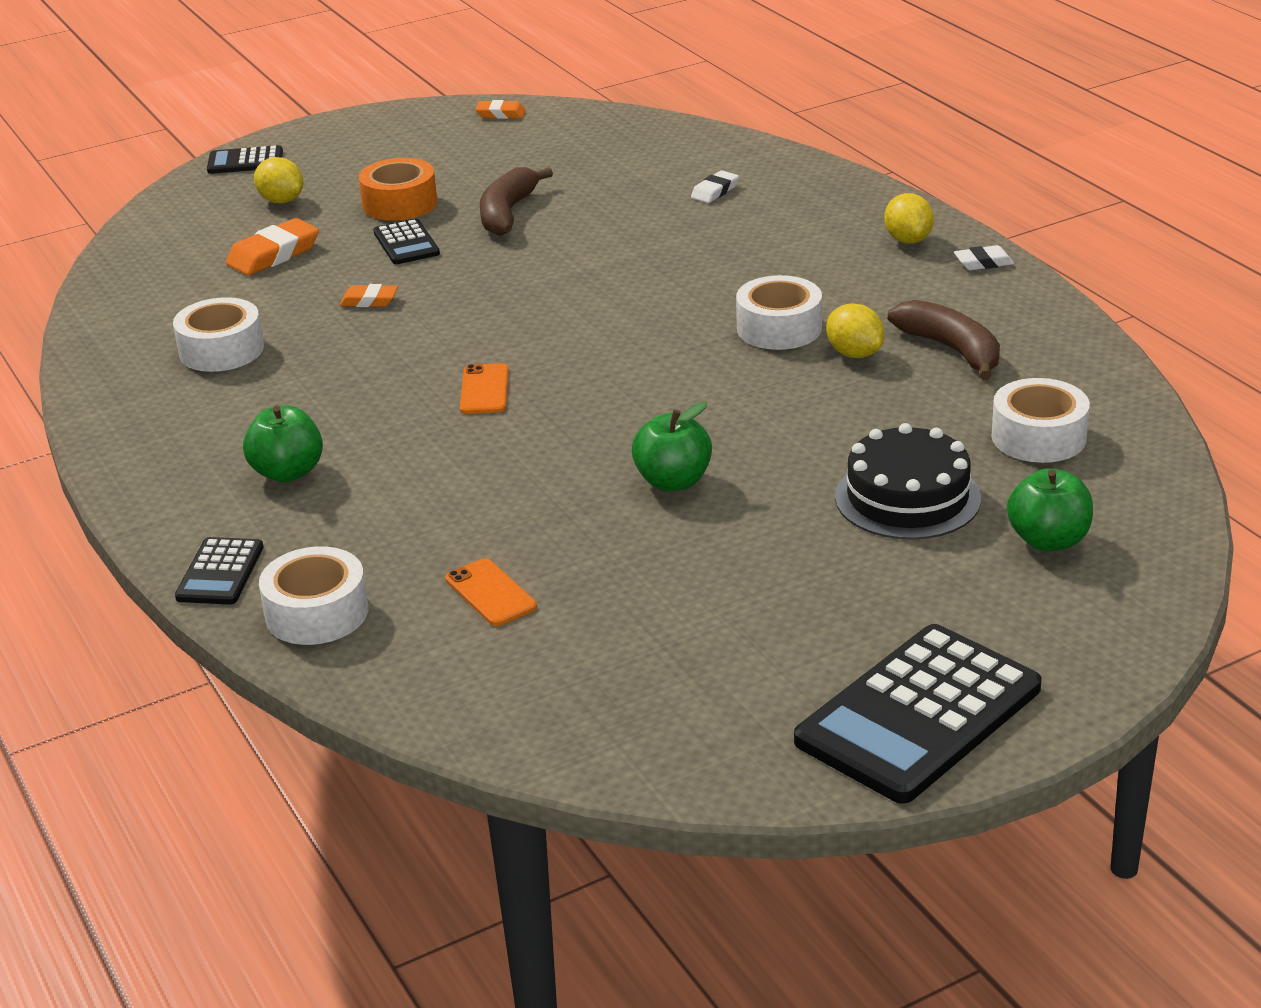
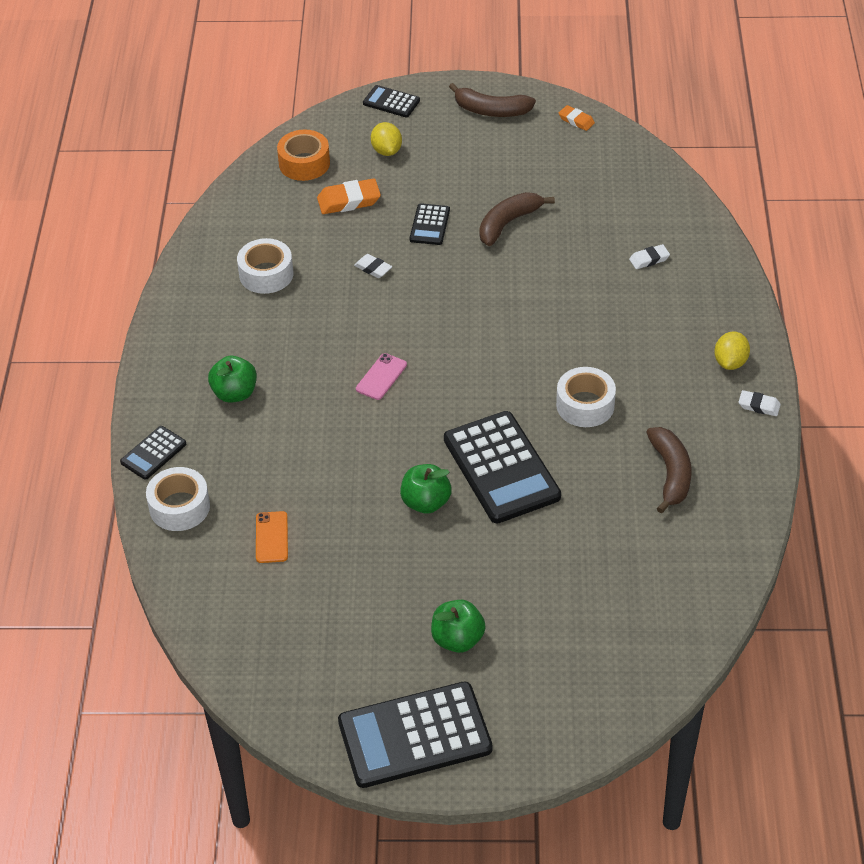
camera: 30 degrees right, 15 degrees up
(369, 301) = (373, 268): orange eraser -> white eraser
(385, 134) = (491, 110): none -> brown banana
(399, 203) = (452, 185): orange tape -> orange tape (304, 163)
(484, 390) = (381, 377): orange phone -> pink phone
(737, 416) = (501, 468): none -> black calculator
(854, 354) = (610, 449): yellow lemon -> none
(907, 498) = (541, 580): black cake -> none
(1038, 437) = (656, 571): white tape -> none
(1048, 540) = (589, 653): green apple -> green apple (457, 639)

